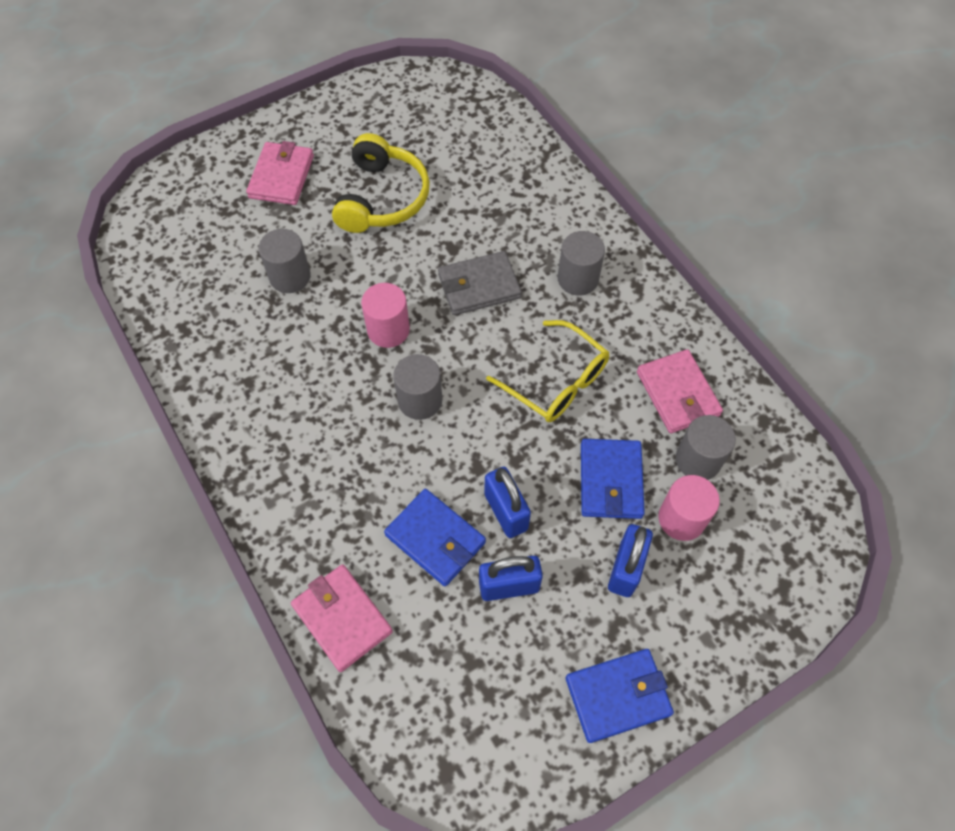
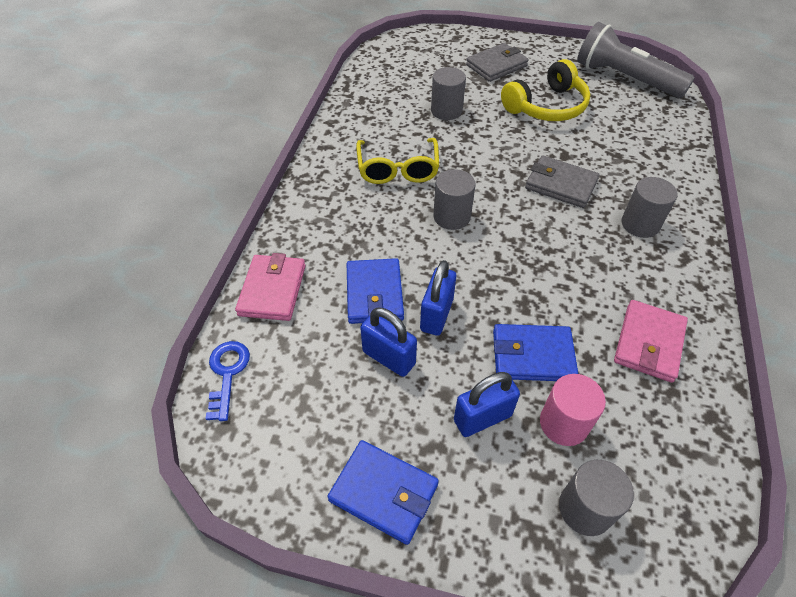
camera: 45 degrees right, 10 degrees down
(282, 177) = (496, 65): pink wallet -> grey wallet
(388, 330) = (474, 170): pink cylinder -> none
(395, 729) = (227, 373): none -> blue key
(422, 107) = (625, 79): none -> grey flashlight
(557, 382) = (557, 270): yellow glasses -> yellow glasses (398, 169)
(610, 481) = (532, 355): blue wallet -> blue wallet turned 45 degrees clockwise
(698, 460) = (620, 397): grey cylinder -> grey cylinder (585, 508)

